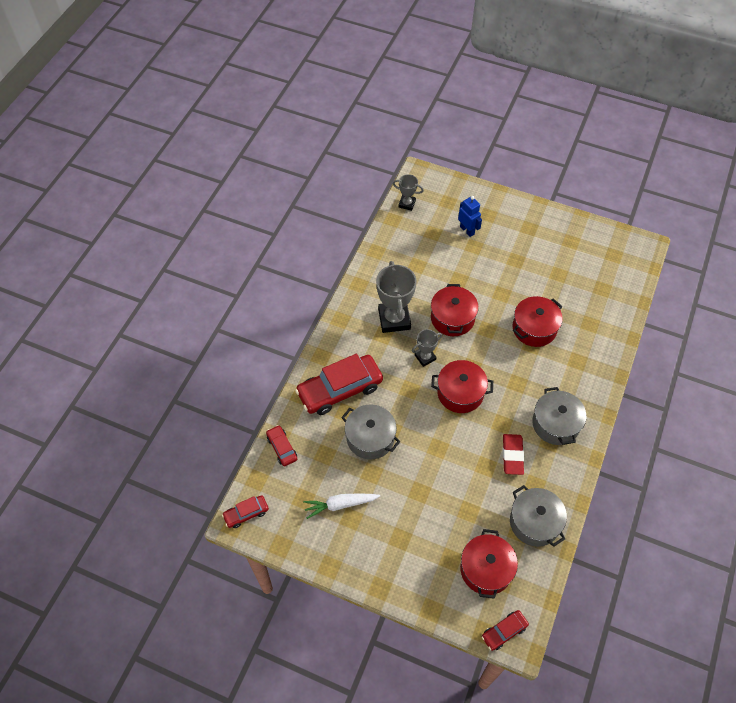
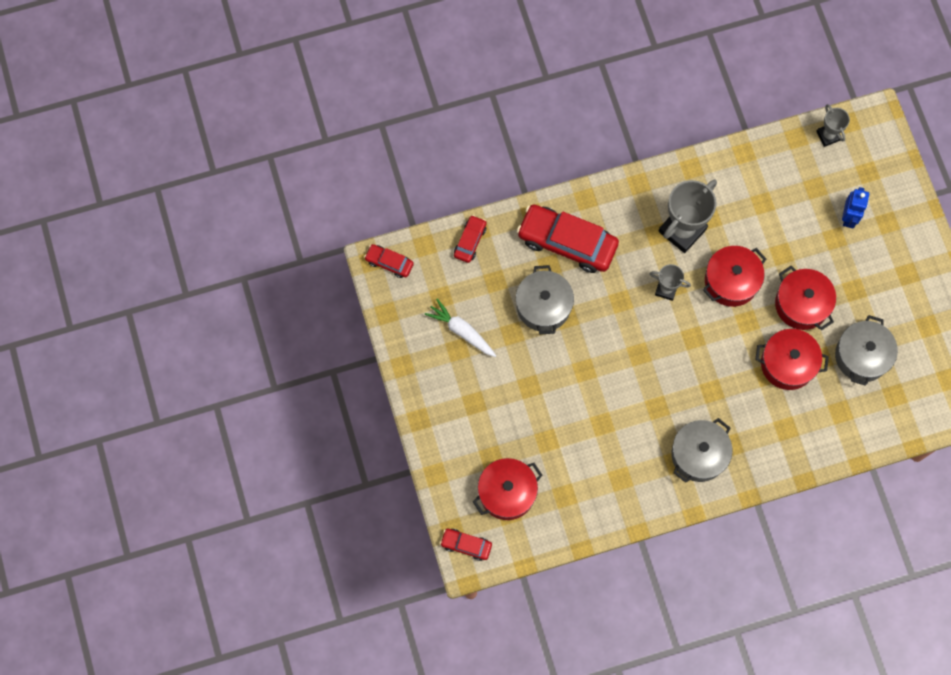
camera: 50 degrees right, 15 degrees up
(460, 393) = (656, 348): red pot -> red pot (801, 304)
(512, 455) = (633, 439): red eraser -> none
(534, 522) = (584, 503): grey pot -> grey pot (862, 356)

